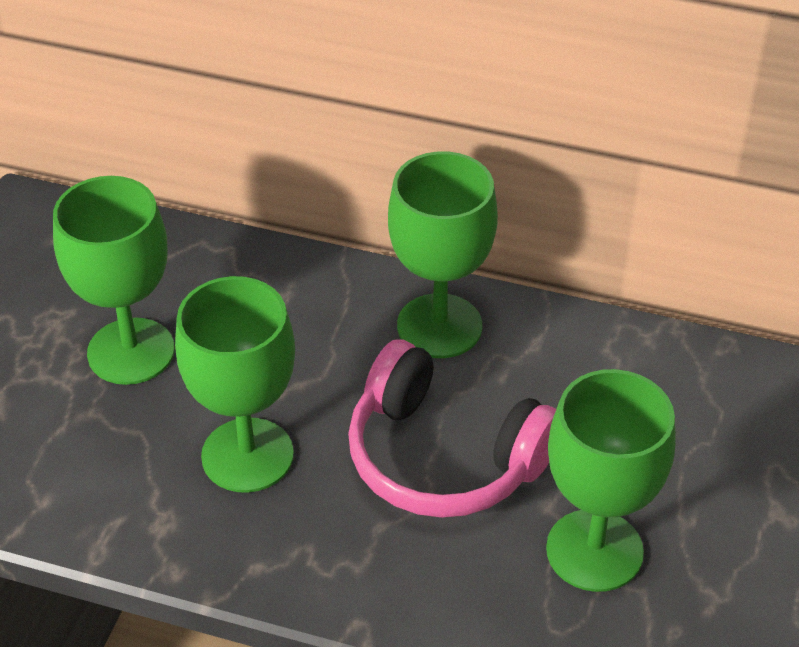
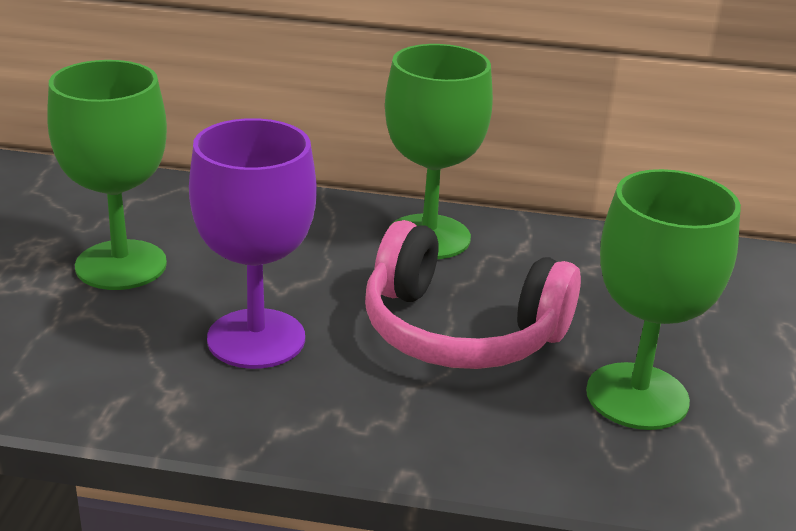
camera: 10 degrees left, 15 degrees down
(247, 455) = (256, 339): green goblet -> purple goblet

